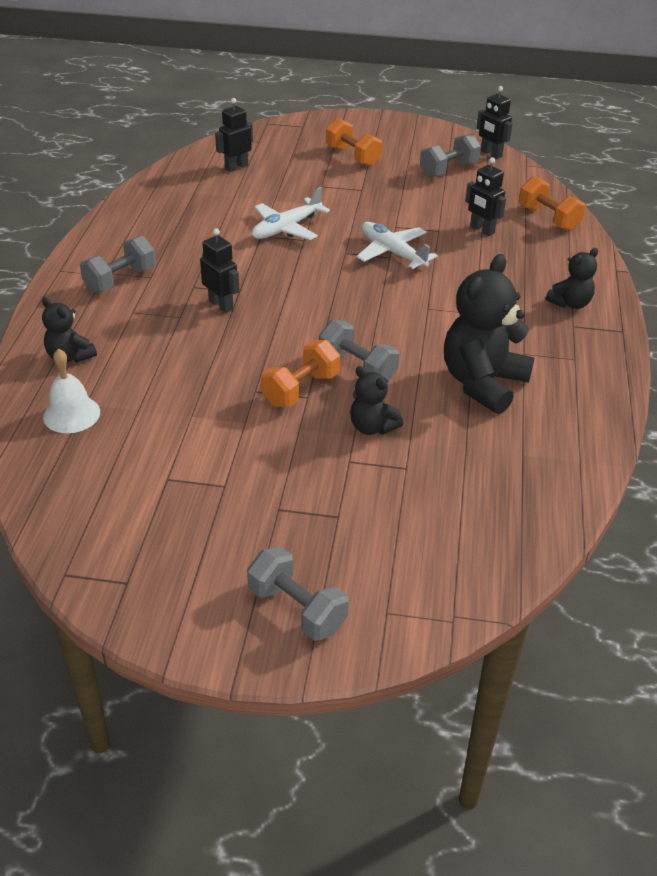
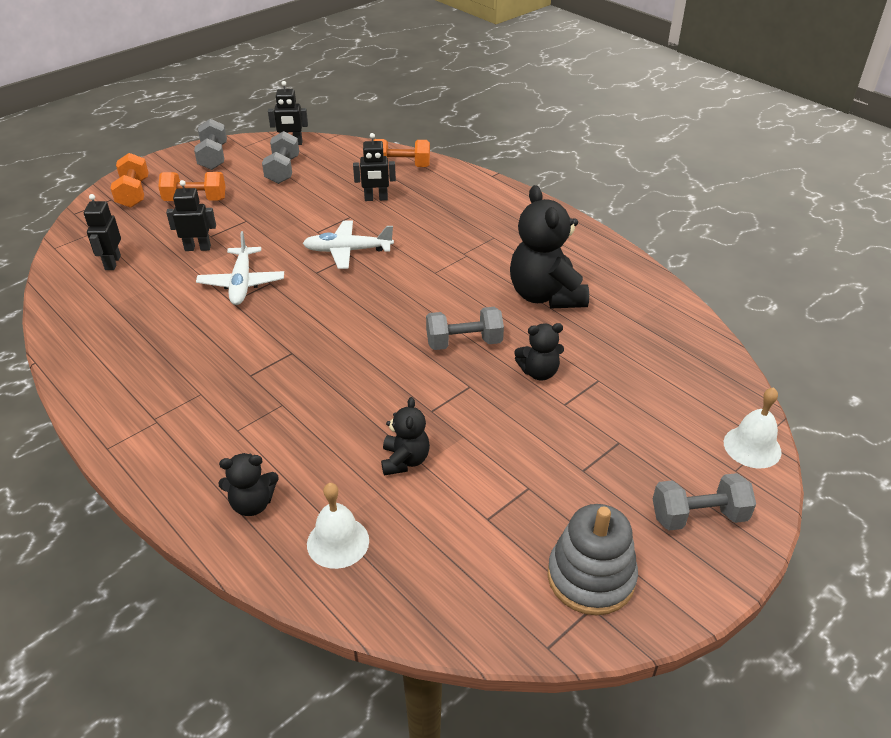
camera: 50 degrees left, 0 degrees up
(120, 280) = (180, 414): grey dumbbell -> grey dumbbell (213, 157)
(158, 568) = (591, 577): none -> grey stacking toy
(221, 305) = (297, 372): black robot -> black robot (198, 248)
(301, 389) = (457, 385): orange dumbbell -> orange dumbbell (133, 193)
(433, 612) = (752, 447): none -> white bell
(570, 303) = (504, 212): black teddy bear -> black teddy bear (405, 460)

